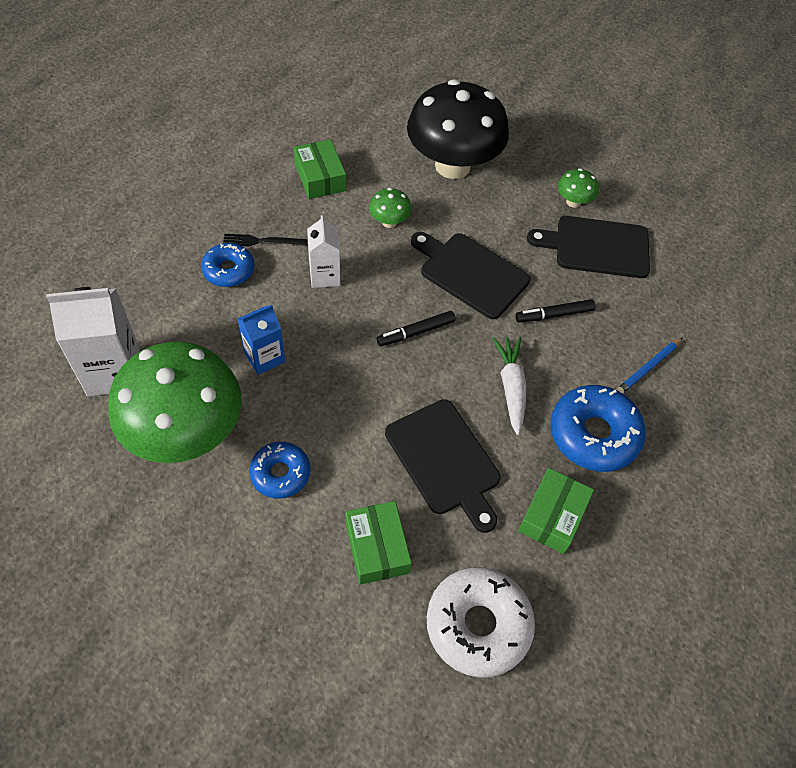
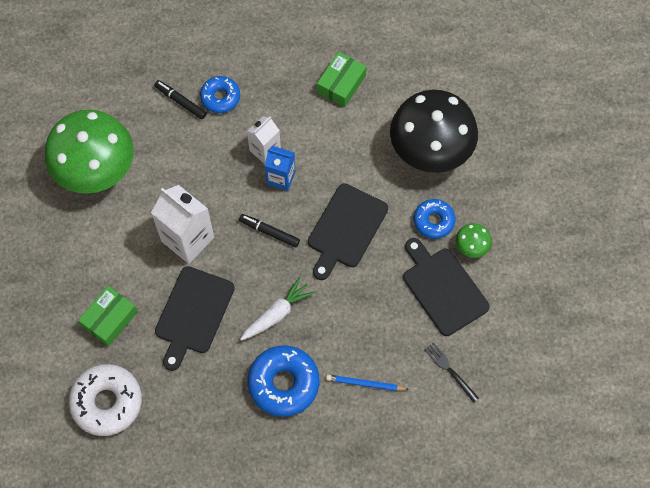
camera: 55 degrees right, 10 degrees up
(113, 372) = (101, 103): white carton -> white carton (187, 239)
(261, 241) = (258, 96): black fork -> black fork (450, 370)
(264, 357) = (178, 167): blue carton -> blue carton (281, 178)
(280, 474) = (112, 237): blue donut -> blue donut (433, 221)
(389, 222) = (343, 151): green mushroom -> none
(471, 273) = (345, 229): black cutting board -> black cutting board turned 150 degrees counterclockwise
(552, 516) = (206, 397): green box -> none
(554, 315) = (357, 300): black marker -> black marker (180, 102)

